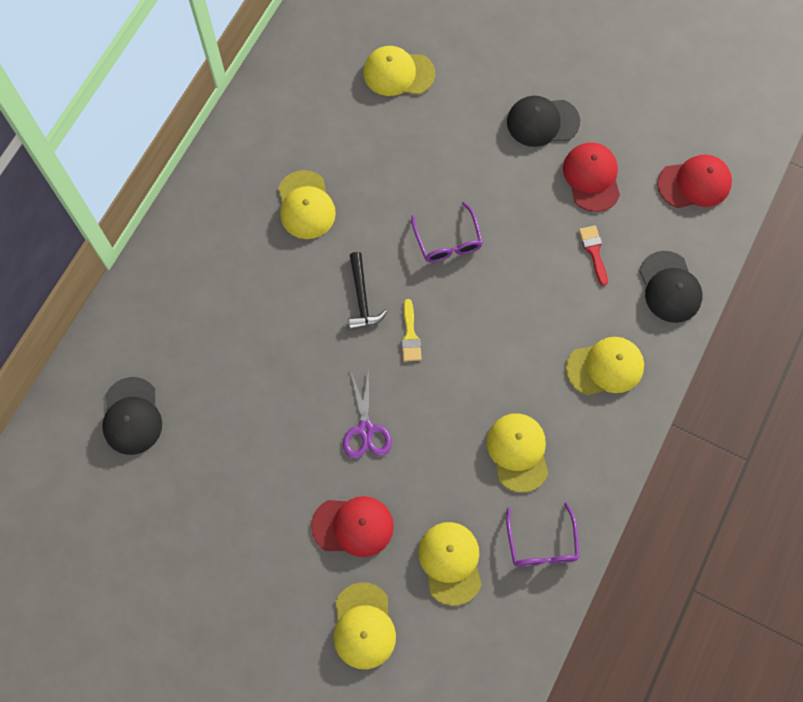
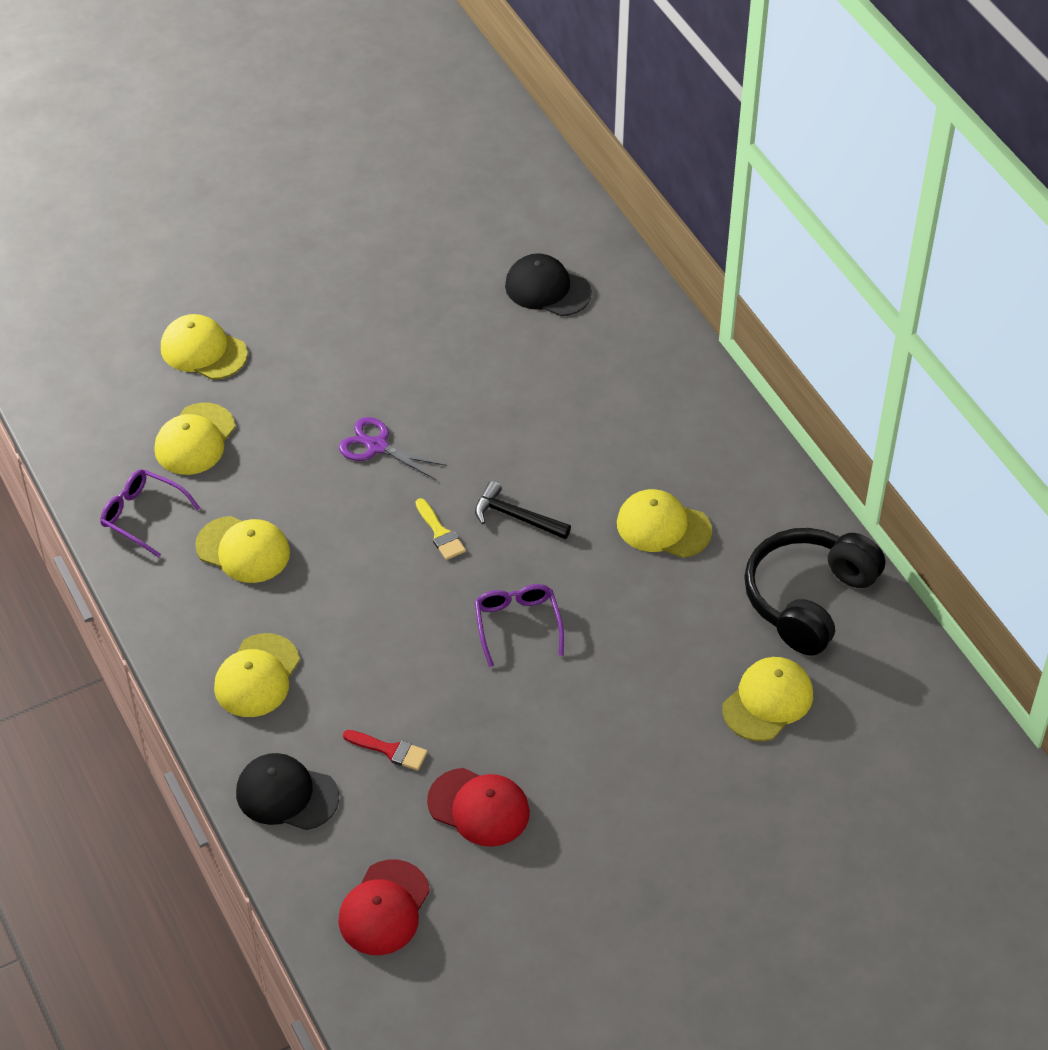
camera: 125 degrees right, 20 degrees down
(304, 92) = (808, 599): none -> black headphones
(353, 526) = (296, 389): red cap -> none
(410, 335) = (440, 533): yellow brush -> yellow brush turned 150 degrees counterclockwise
(448, 240) = (517, 625): purple glasses -> purple glasses turned 60 degrees clockwise
(450, 562) = (195, 439): yellow cap -> yellow cap turned 90 degrees clockwise
(542, 122) = (590, 804): black cap -> none

